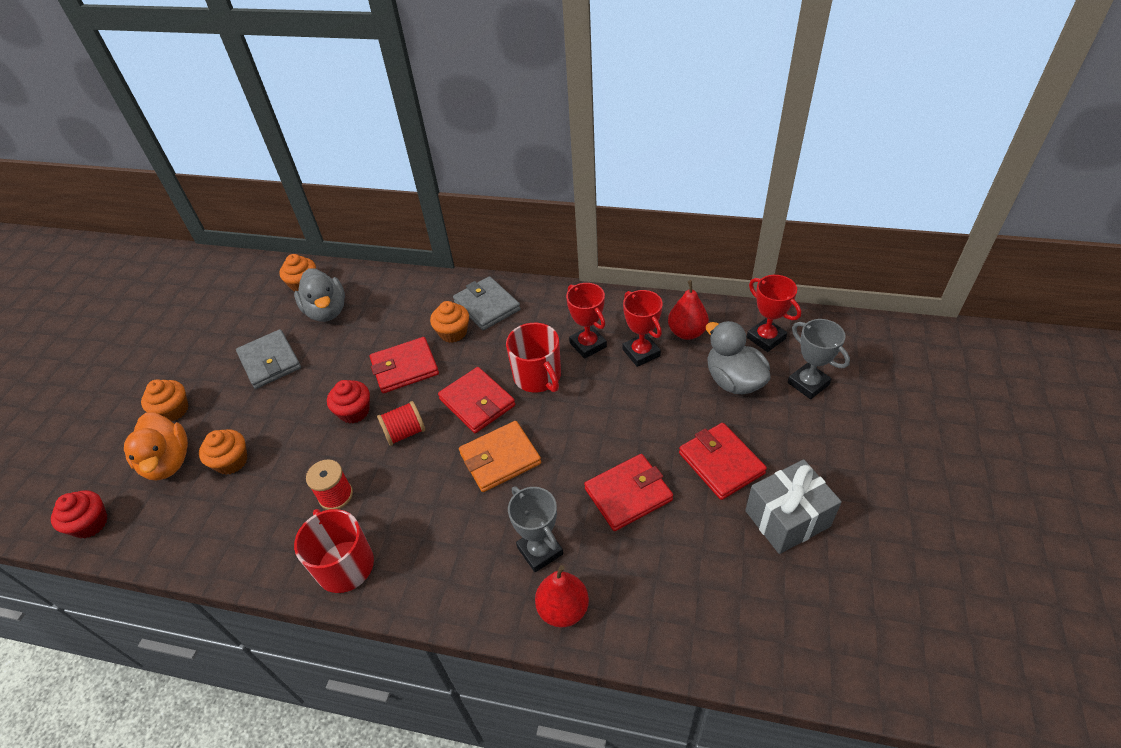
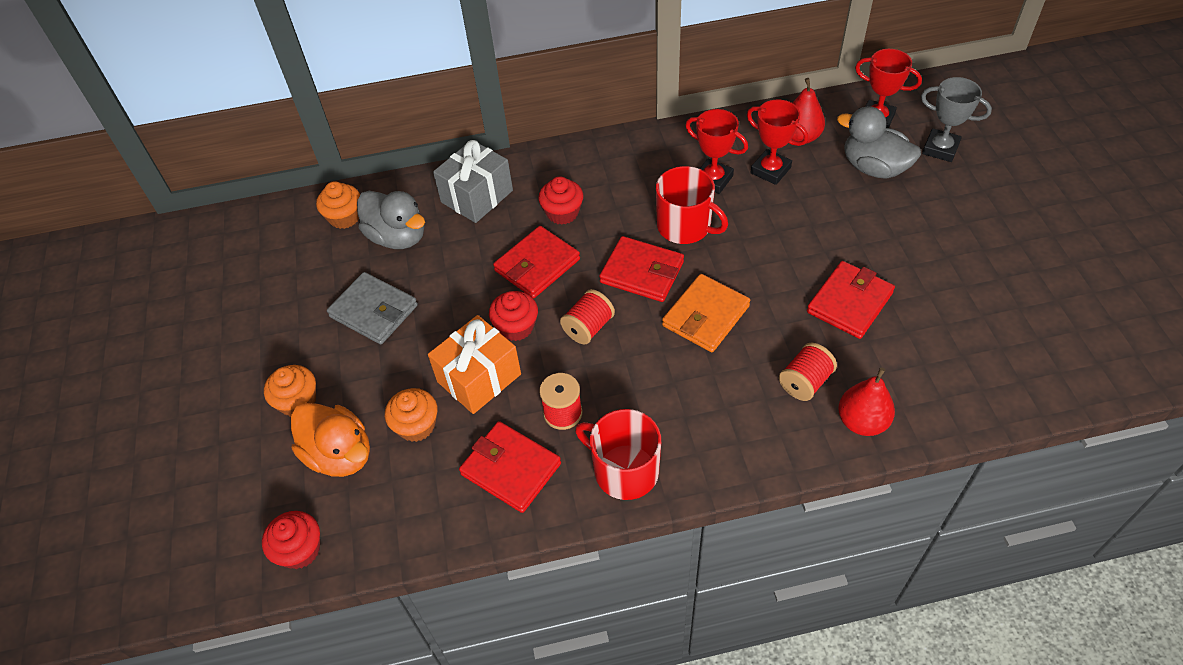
camera: 25 degrees left, 5 degrees up
(299, 441) = (479, 378): none -> orange gift
(453, 332) = (562, 213): orange cupcake -> red cupcake
(487, 306) = (578, 174): grey wallet -> none
(540, 551) = (805, 382): grey trophy -> red spool
(721, 463) = (912, 245): red wallet -> red wallet (511, 469)
(787, 518) = (998, 271): grey gift -> grey gift (477, 196)

